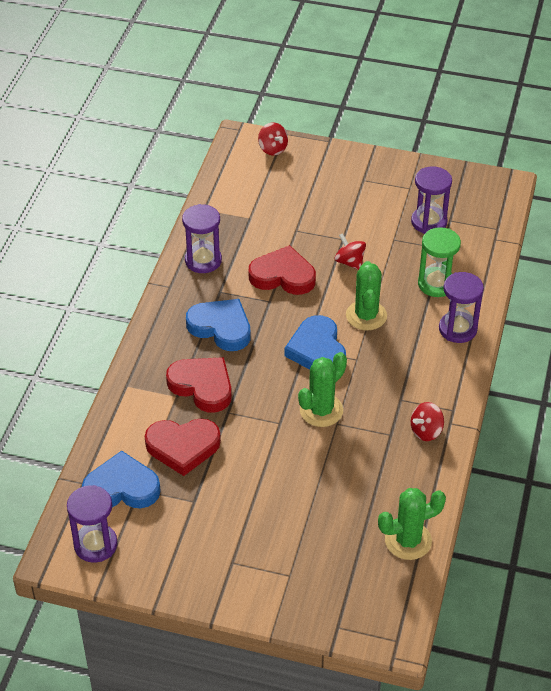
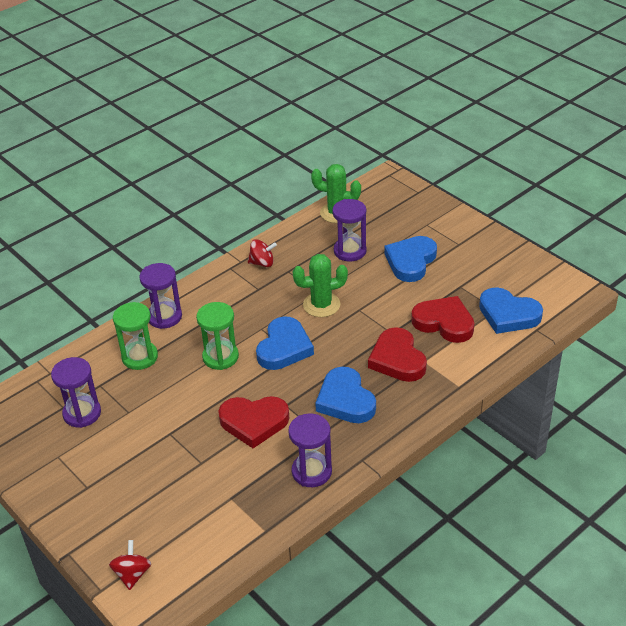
camera: 145 degrees left, 5 degrees down
(95, 544) = (548, 288): purple hourglass -> purple hourglass (350, 251)
(270, 509) = (411, 261): none -> blue heart
(283, 276) = (254, 422): red heart -> red heart turned 45 degrees counterclockwise
(350, 262) = (186, 408): red spinning top -> none
(366, 316) = (220, 357): green cactus -> green hourglass

